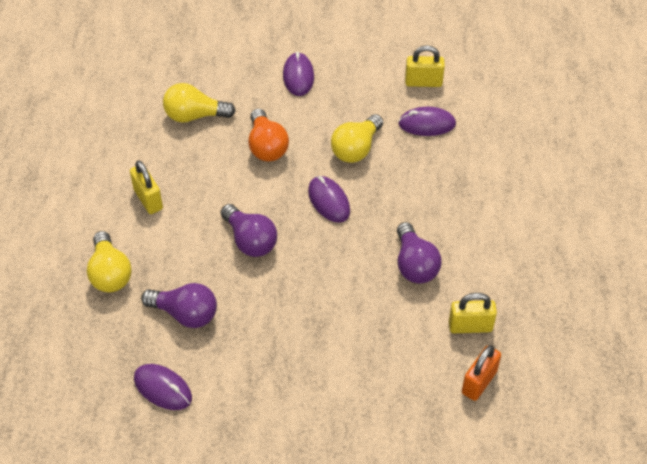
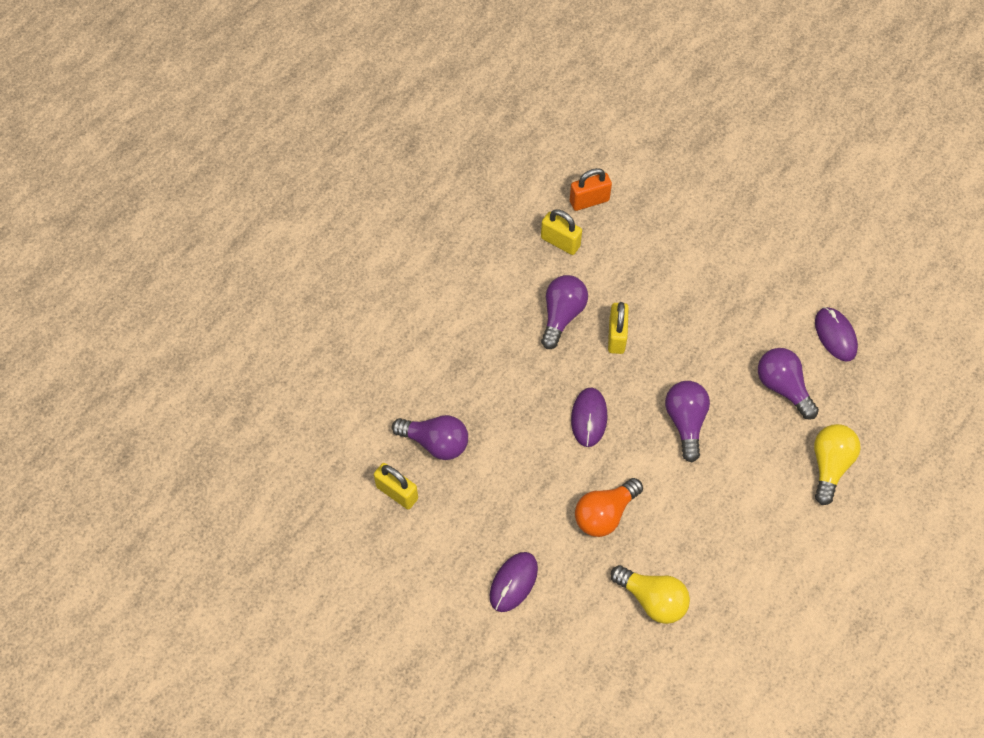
camera: 145 degrees left, 10 degrees up
(148, 199) = (754, 524): yellow padlock -> yellow padlock (616, 336)
(266, 146) = (604, 514): orange light bulb -> orange light bulb turned 150 degrees counterclockwise
(356, 149) = (522, 457): yellow light bulb -> none
(427, 124) = (435, 442): purple mouse -> purple light bulb

